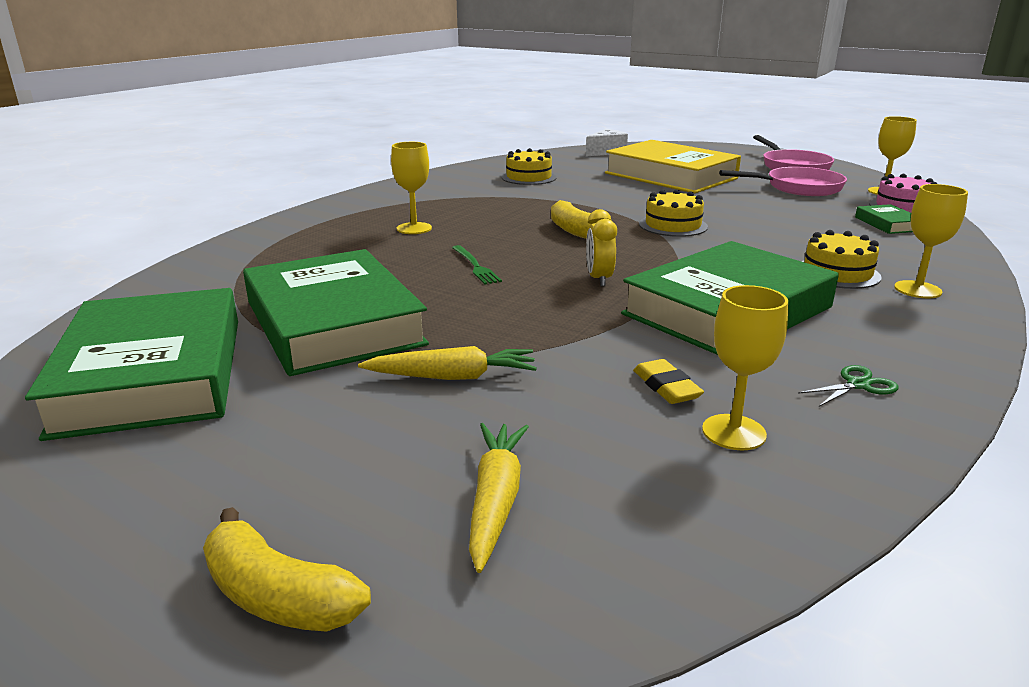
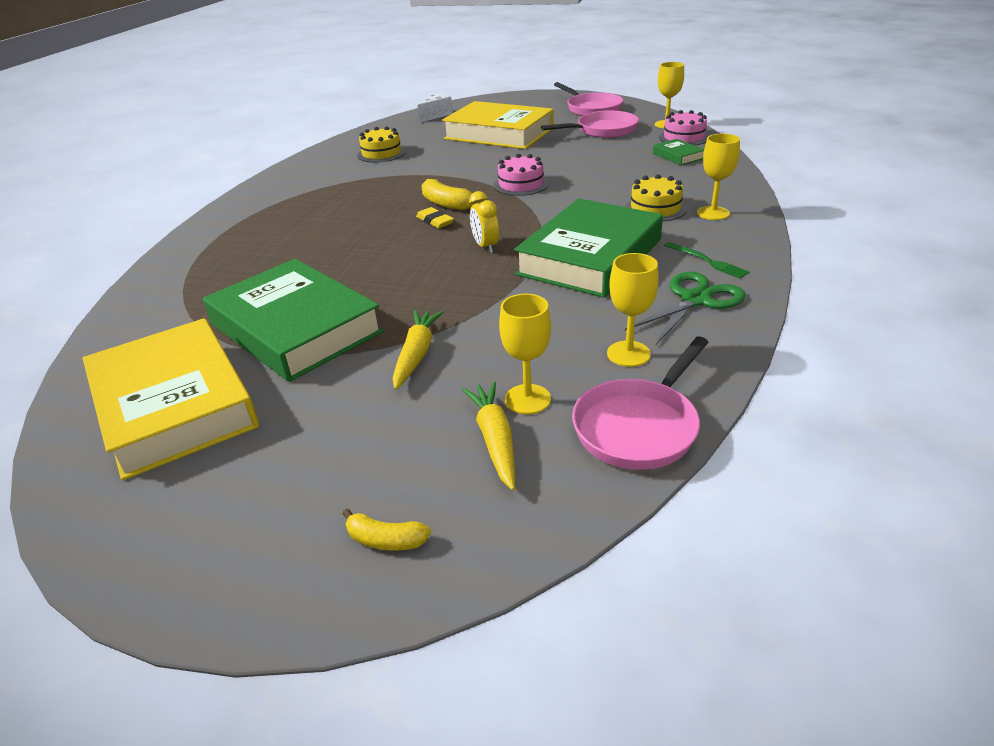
camera: 15 degrees left, 10 degrees up
(153, 374) = (174, 405): green book -> yellow book
(278, 596) = (386, 540): yellow banana -> yellow banana, size x0.64
(414, 228) = (310, 224): yellow goblet -> yellow goblet (527, 399)
(453, 377) = (416, 354): yellow carrot -> yellow carrot turned 60 degrees counterclockwise
(475, 266) = (382, 253): green fork -> green fork (707, 261)
(666, 387) = (572, 329): yellow eraser -> yellow eraser (435, 221)
(673, 225) = (521, 184): yellow cake -> pink cake
(711, 532) = (639, 426): none -> pink pan
(858, 385) = (695, 300): green scissors -> green scissors, size x1.93

